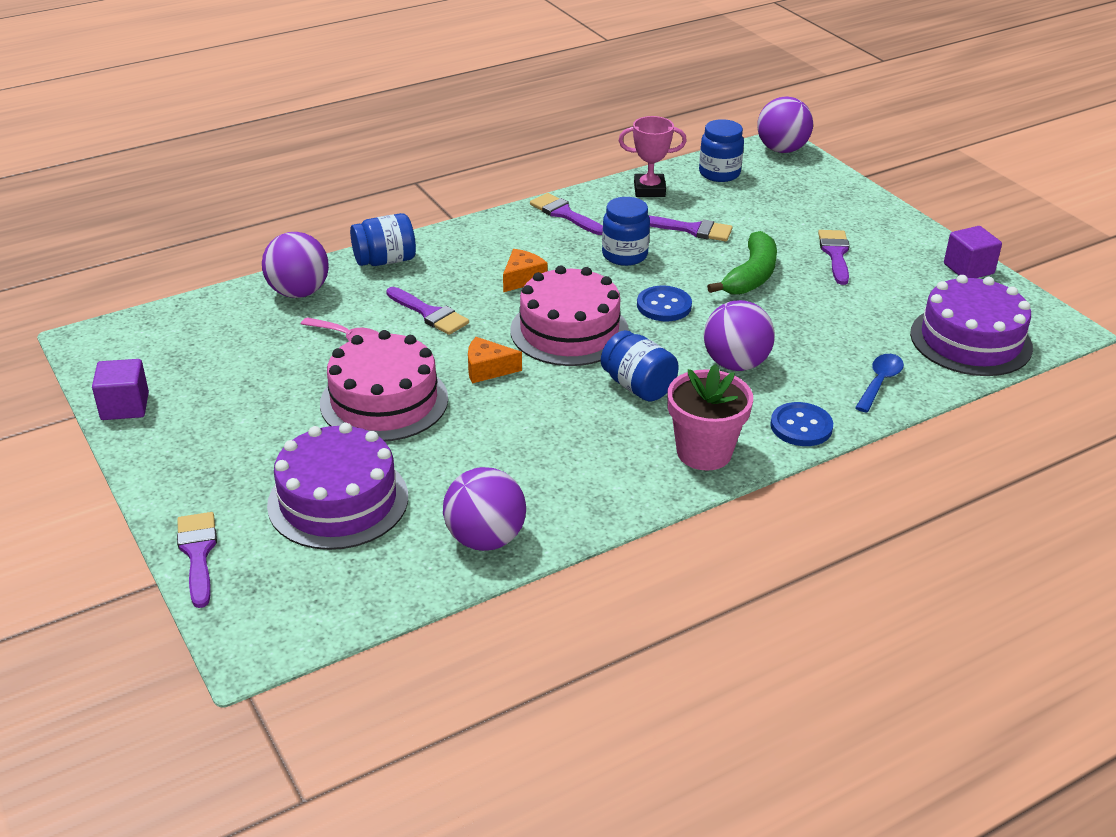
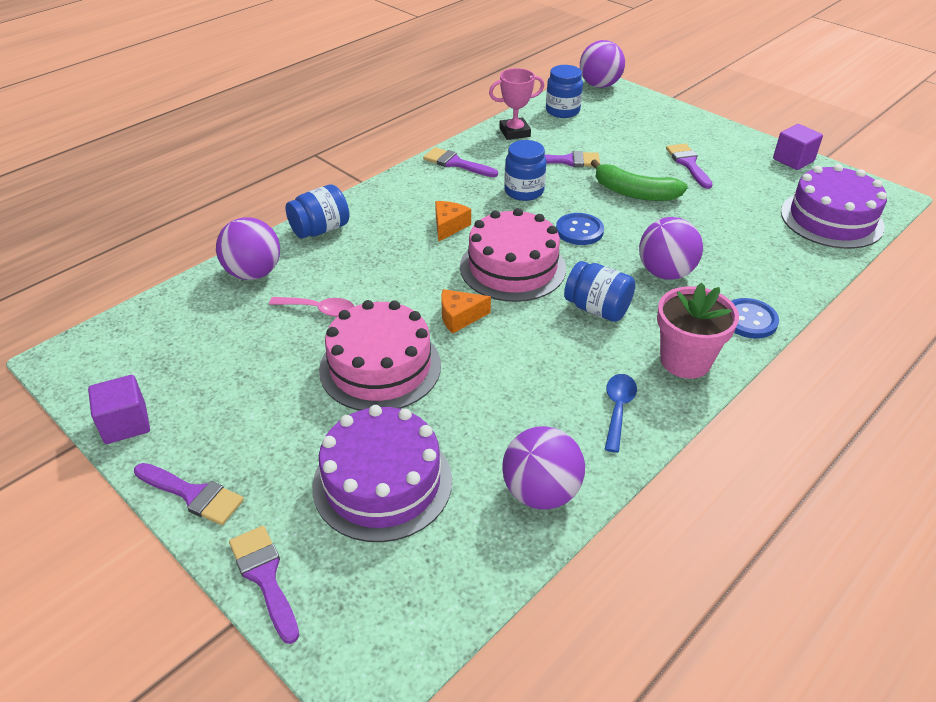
camera: 15 degrees left, 5 degrees up
(430, 314) = (383, 273): purple brush -> purple brush (193, 494)
(751, 276) = (634, 193): green banana -> green banana turned 105 degrees clockwise
(879, 382) = (786, 268): blue spoon -> blue spoon (618, 409)

